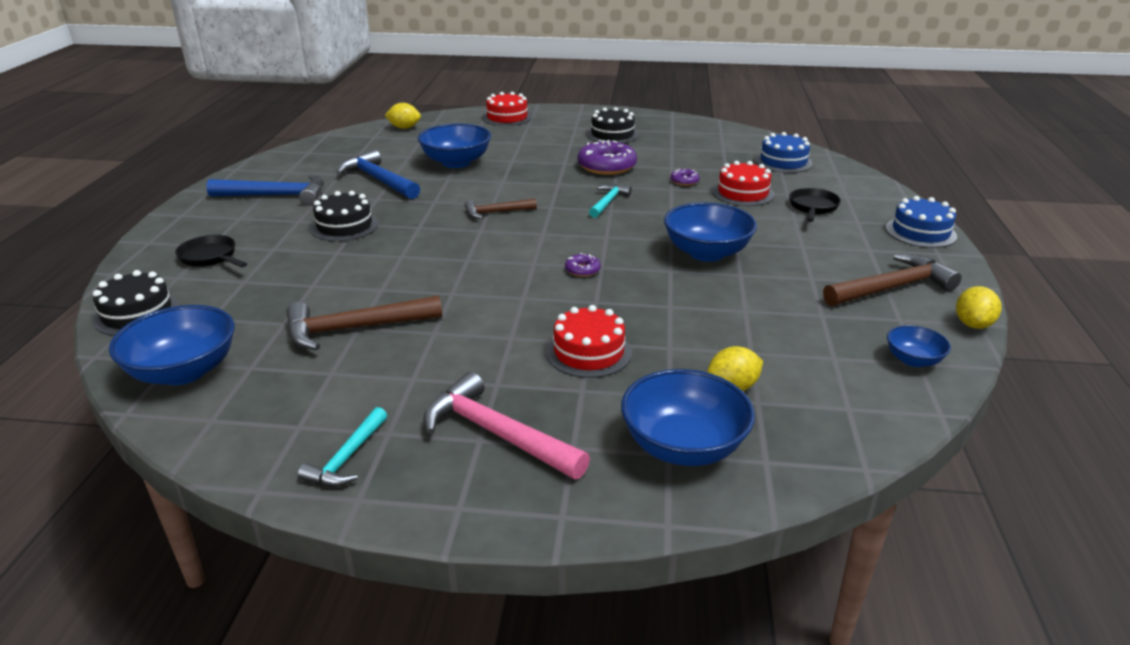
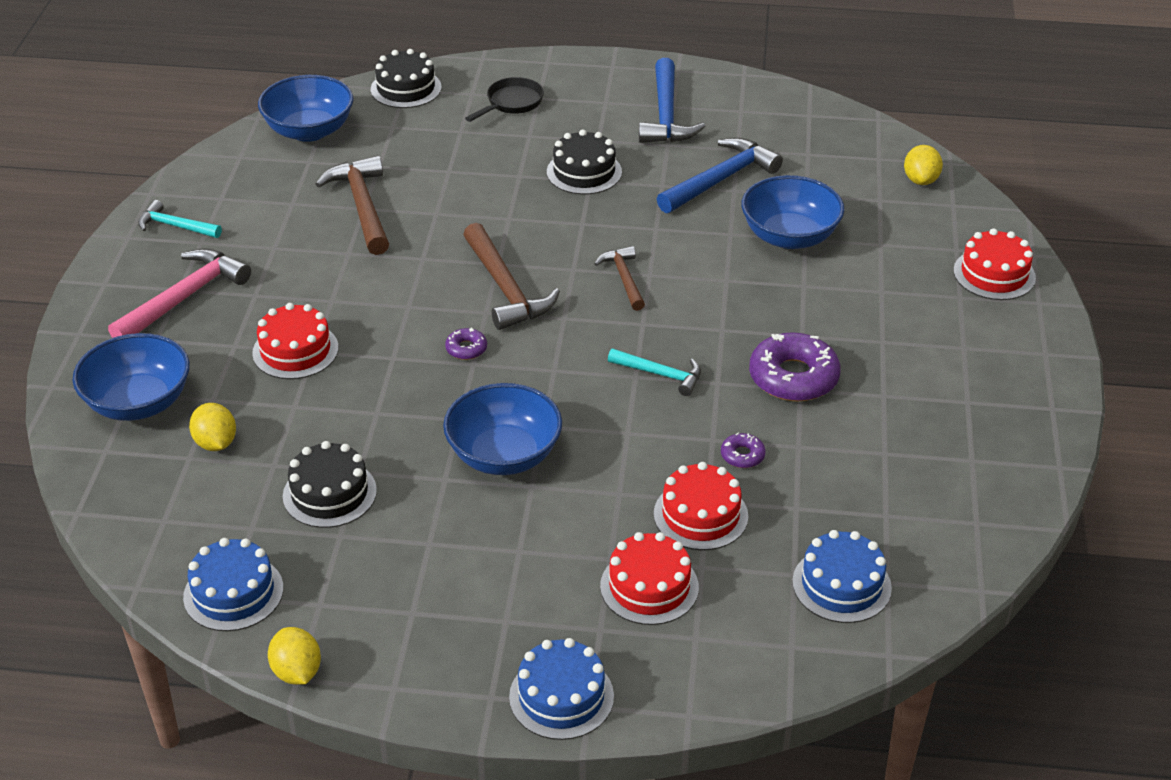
camera: 90 degrees right, 10 degrees up
(612, 134) = (937, 388): black cake -> black cake (329, 493)
(812, 207) = (649, 586): black pan -> red cake
(892, 288) = (395, 616): brown hammer -> brown hammer (505, 288)
(913, 360) = (233, 593): blue bowl -> blue cake
(973, 324) = (297, 672): yellow lemon -> yellow lemon turned 45 degrees clockwise

